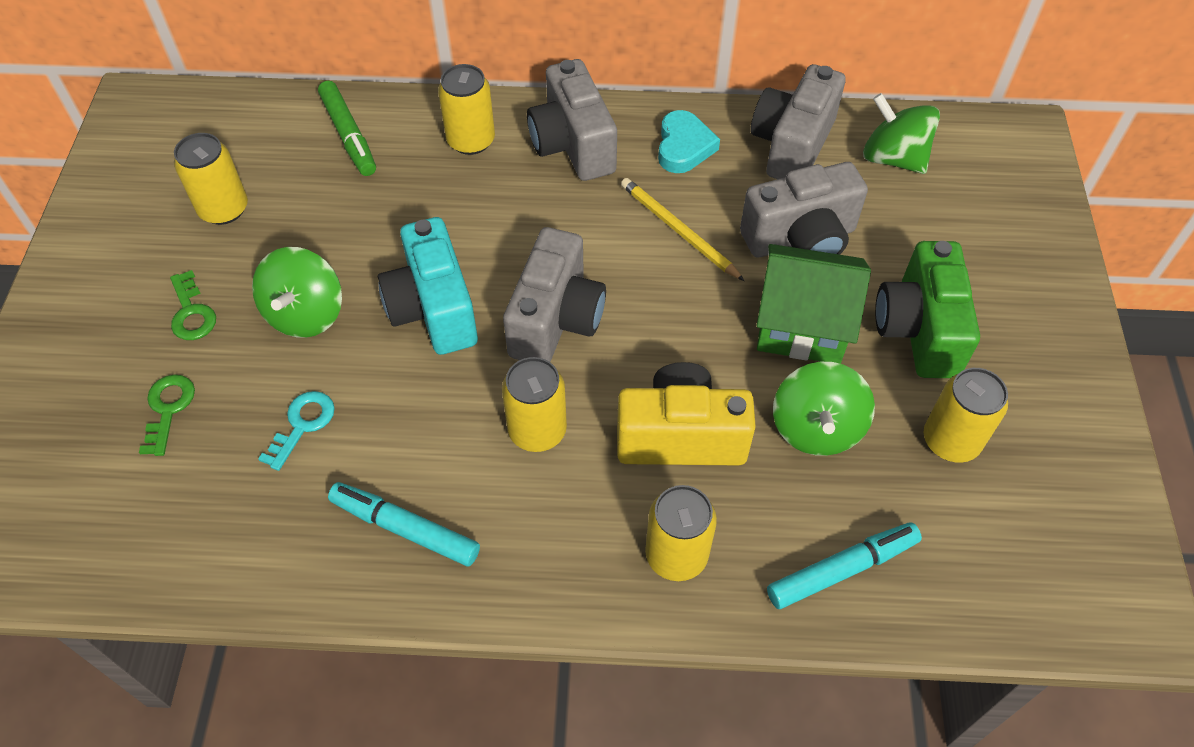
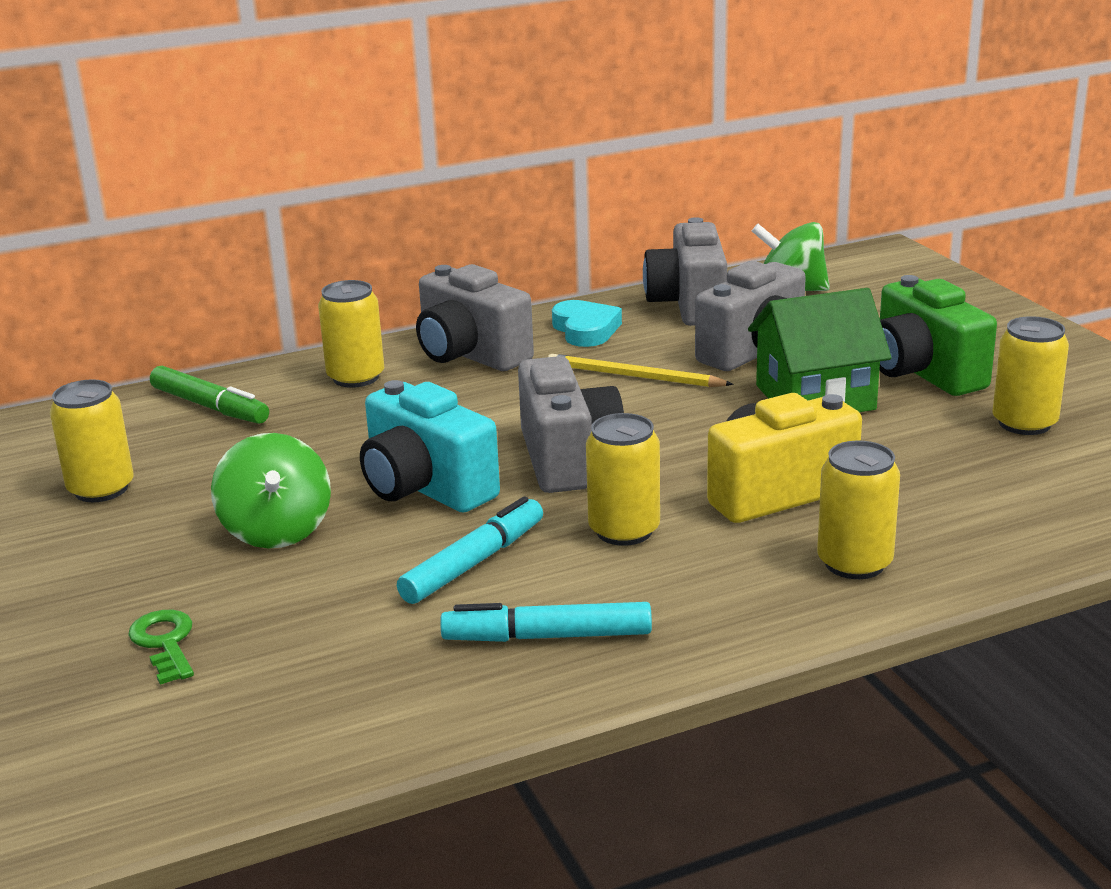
camera: 25 degrees left, 30 degrees down
(191, 312) = (129, 568): green key -> none
(302, 425) = (350, 604): turquoise key -> none
(816, 428) = (898, 450): green spinning top -> none
(841, 569) = (1018, 523): turquoise marker -> turquoise marker (473, 563)

